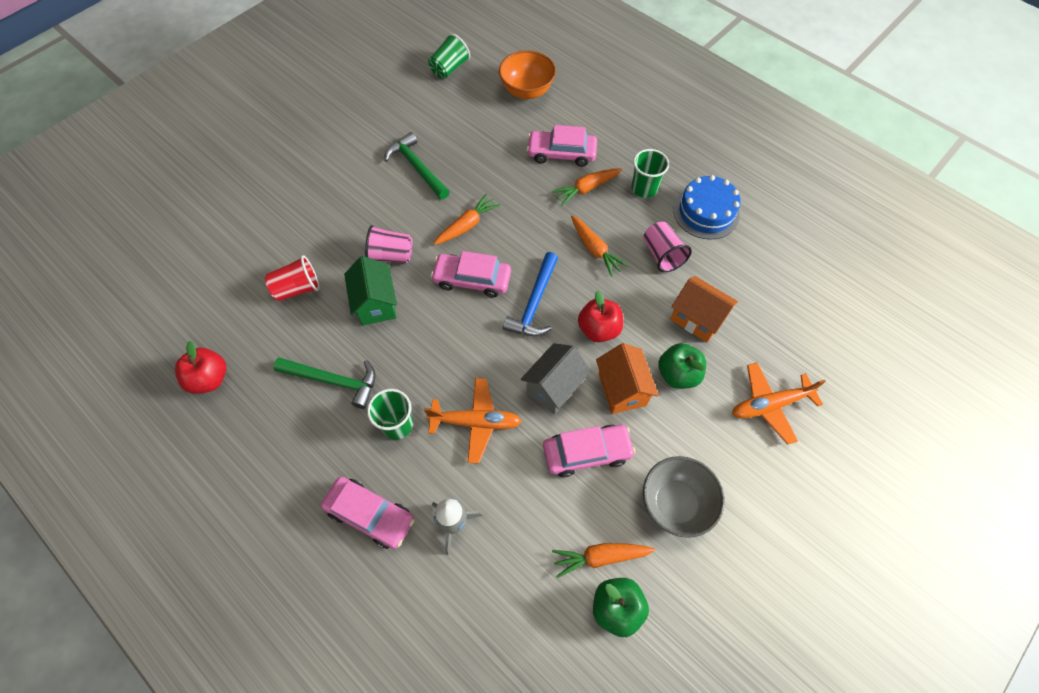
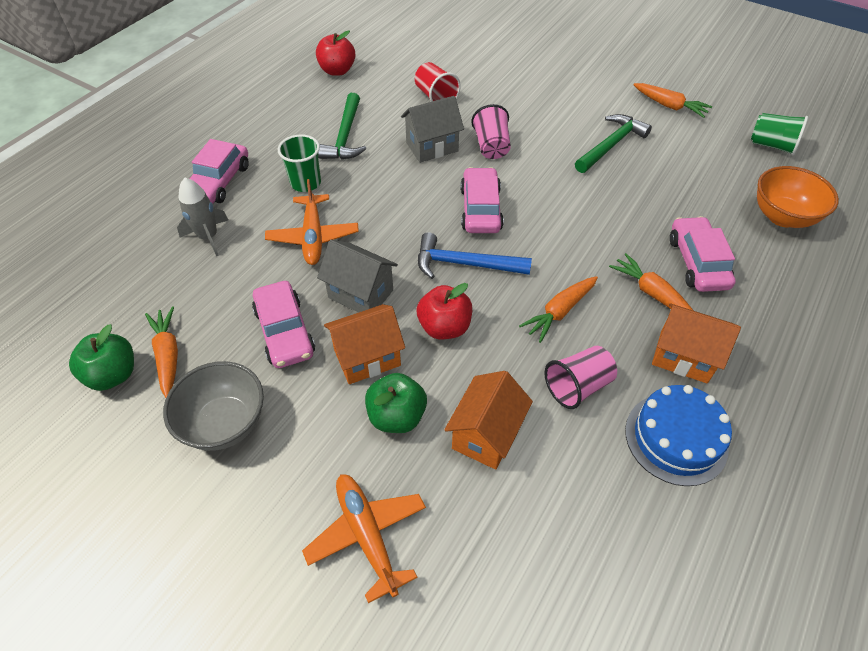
camera: 80 degrees right, 10 degrees down
(376, 304) = (432, 147): green house -> grey house
(467, 225) = (550, 194): orange carrot -> orange carrot (669, 106)
(644, 188) = (683, 357): green cup -> orange house

